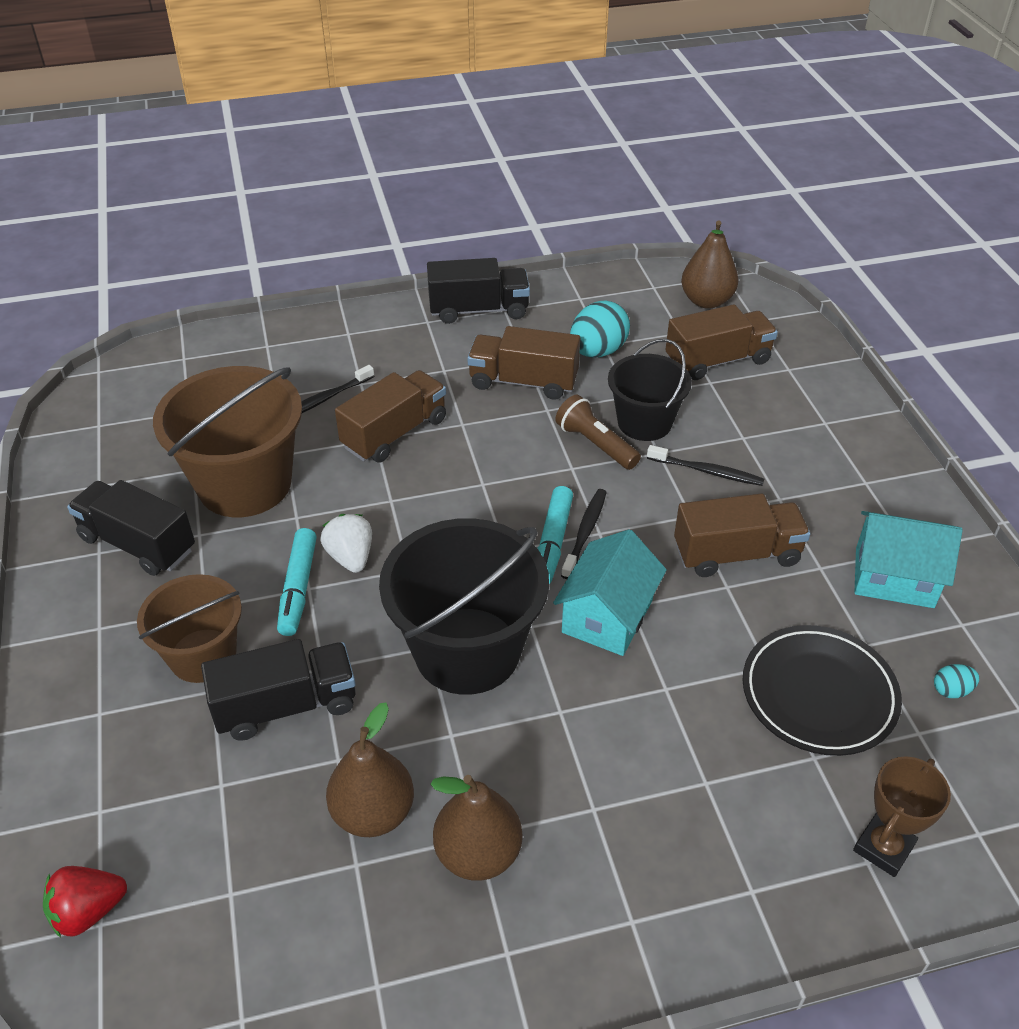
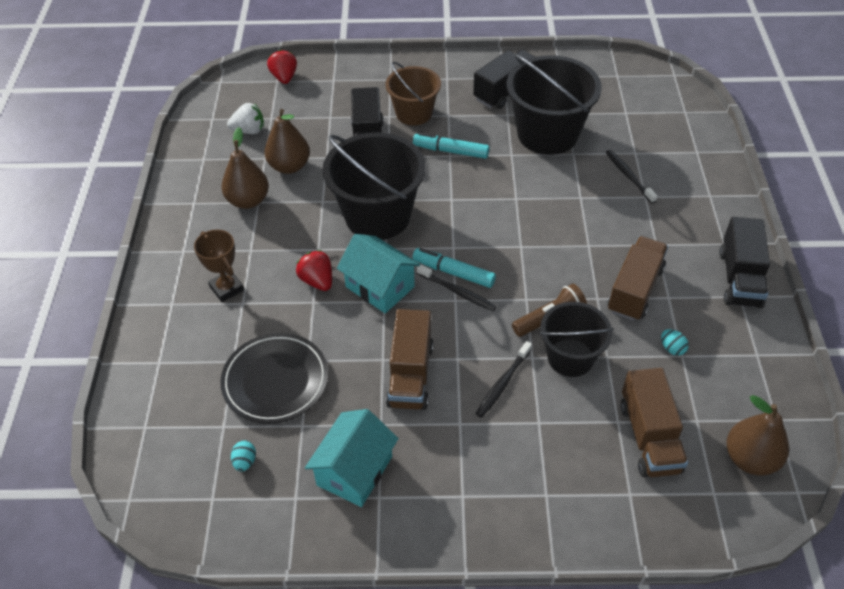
camera: 105 degrees right, 5 degrees up
(244, 484) = (547, 134): brown bucket -> black bucket
(350, 557) = (469, 175): white strawberry -> white strawberry (249, 130)
(395, 433) = (584, 208): brown truck -> none
(597, 351) = (672, 348): turquoise egg -> turquoise egg, size x0.47
(625, 694) = (317, 281): none -> red strawberry
(883, 848) = (162, 373): brown trophy -> brown trophy (226, 288)

